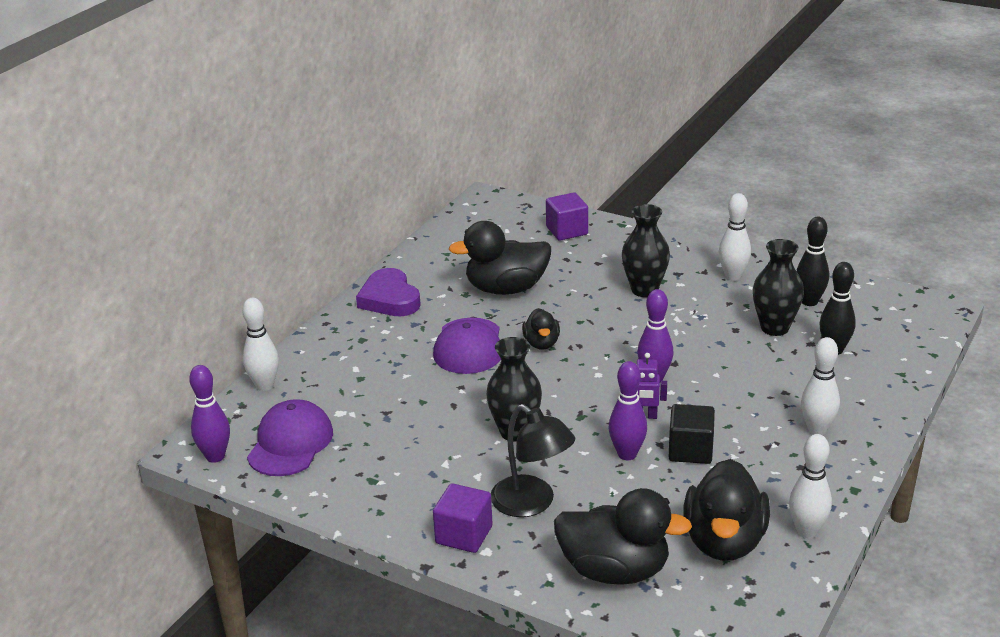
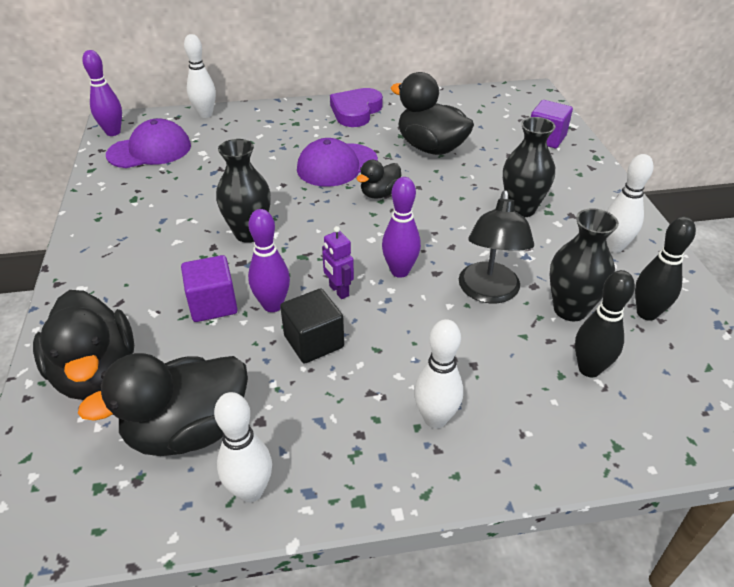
camera: 50 degrees right, 10 degrees up
(464, 535) = (94, 268): purple cube -> purple cube (213, 304)
(532, 503) = (160, 284): black lamp -> black lamp (489, 292)

